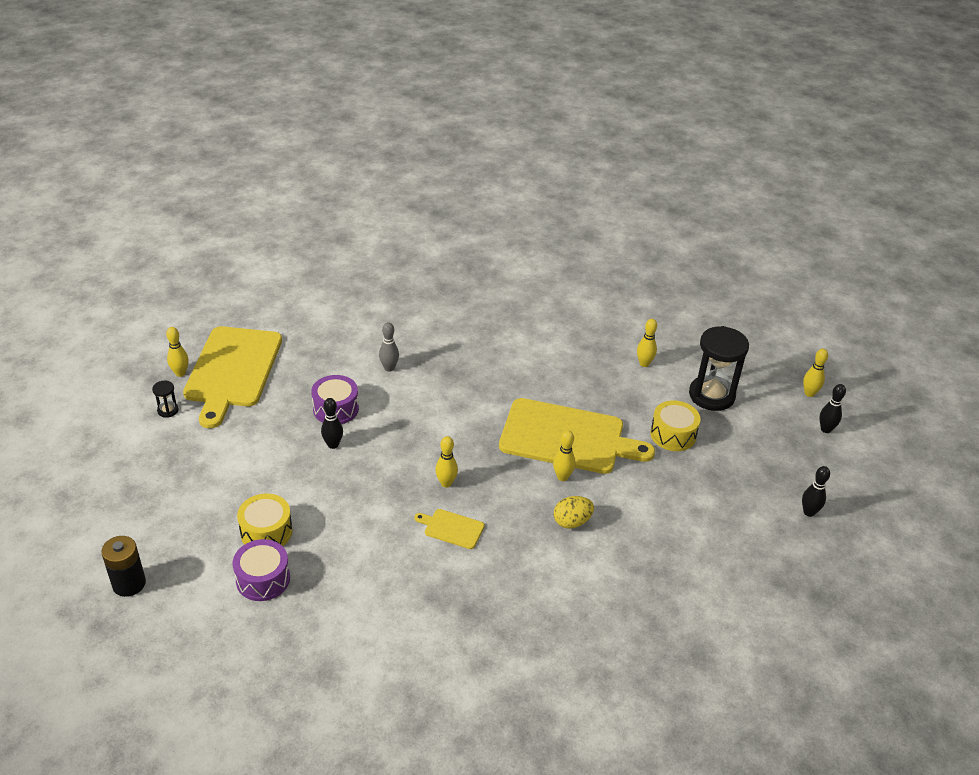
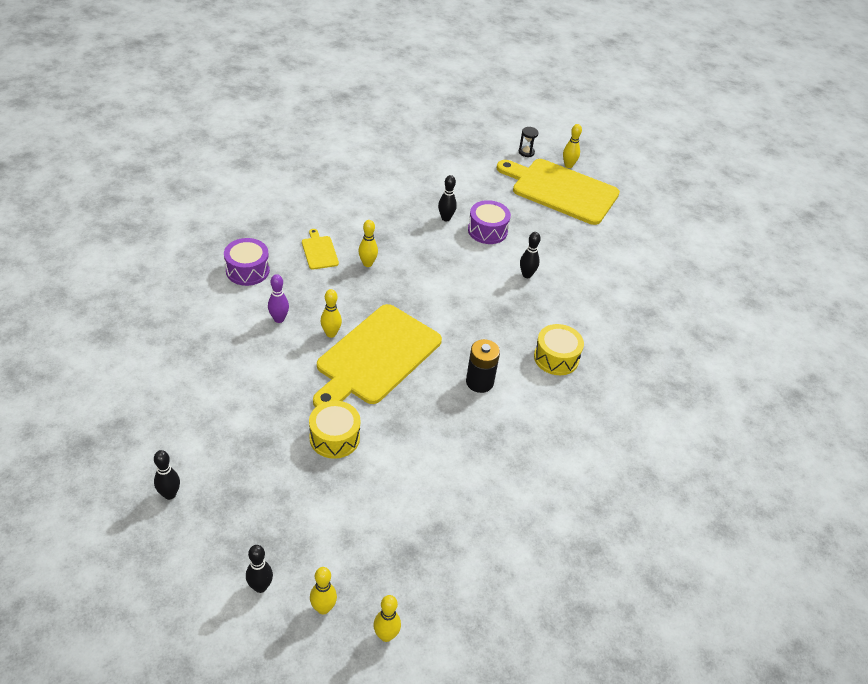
camera: 110 degrees right, 5 degrees up
(129, 584) = (368, 110): black battery -> black battery (479, 382)
(263, 579) = (335, 157): purple drum -> purple drum (247, 270)
(266, 532) = (376, 168): yellow drum -> yellow drum (556, 358)
(389, 368) = (527, 275): grey bowling pin -> black bowling pin
(451, 528) = (319, 251): yellow cutting board -> yellow cutting board turned 60 degrees counterclockwise
(572, 522) = (279, 319): yellow egg -> purple bowling pin
(644, 363) = (450, 466): yellow bowling pin -> yellow bowling pin (386, 635)
(711, 395) = (371, 503): black hourglass -> none

